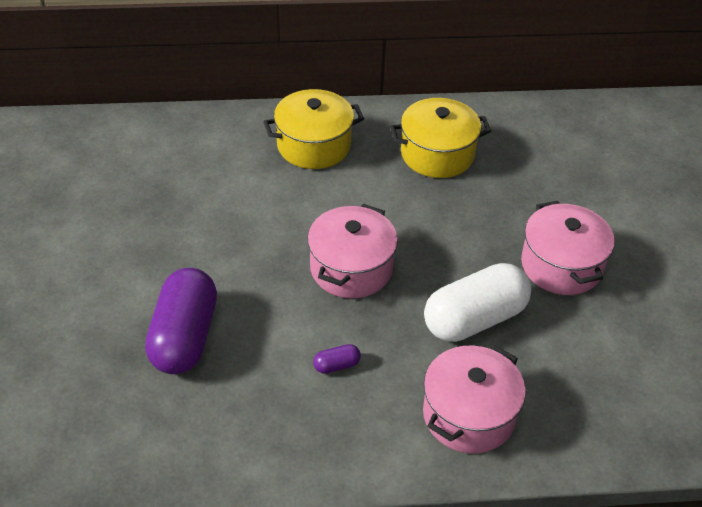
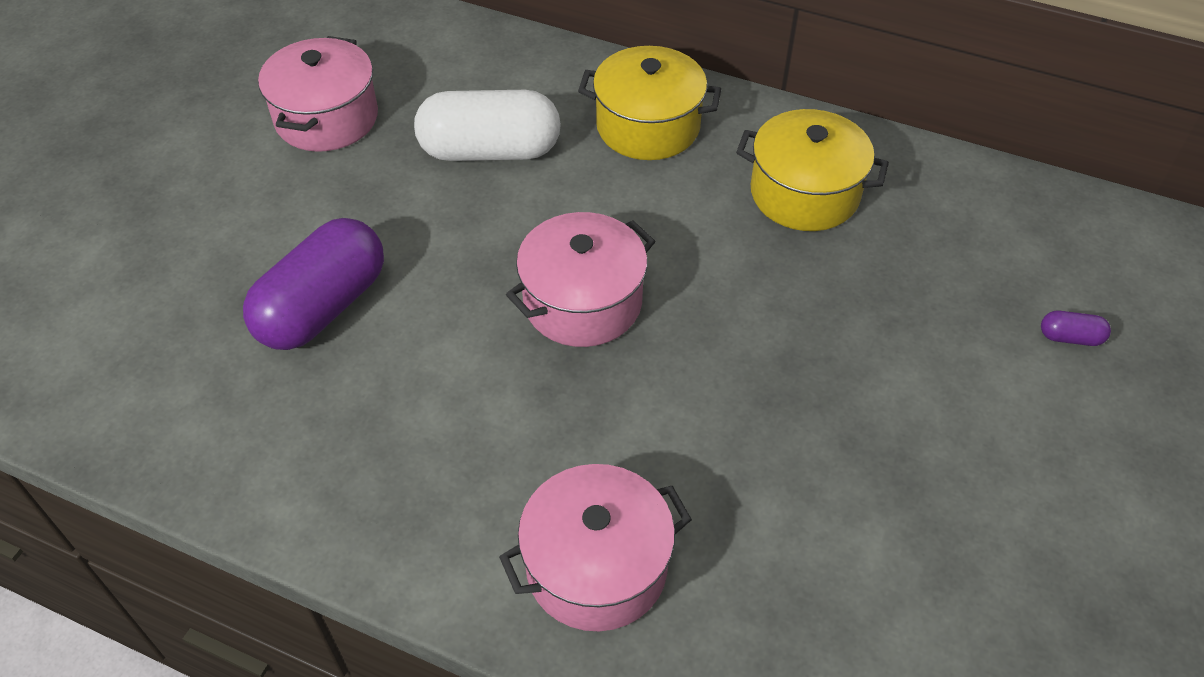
camera: 30 degrees right, 5 degrees up
(336, 365) = (474, 421): purple capsule -> purple capsule (1070, 337)
(474, 319) = (698, 438): white capsule -> white capsule (490, 151)
(561, 265) = (876, 414): pink pot -> pink pot (326, 118)

